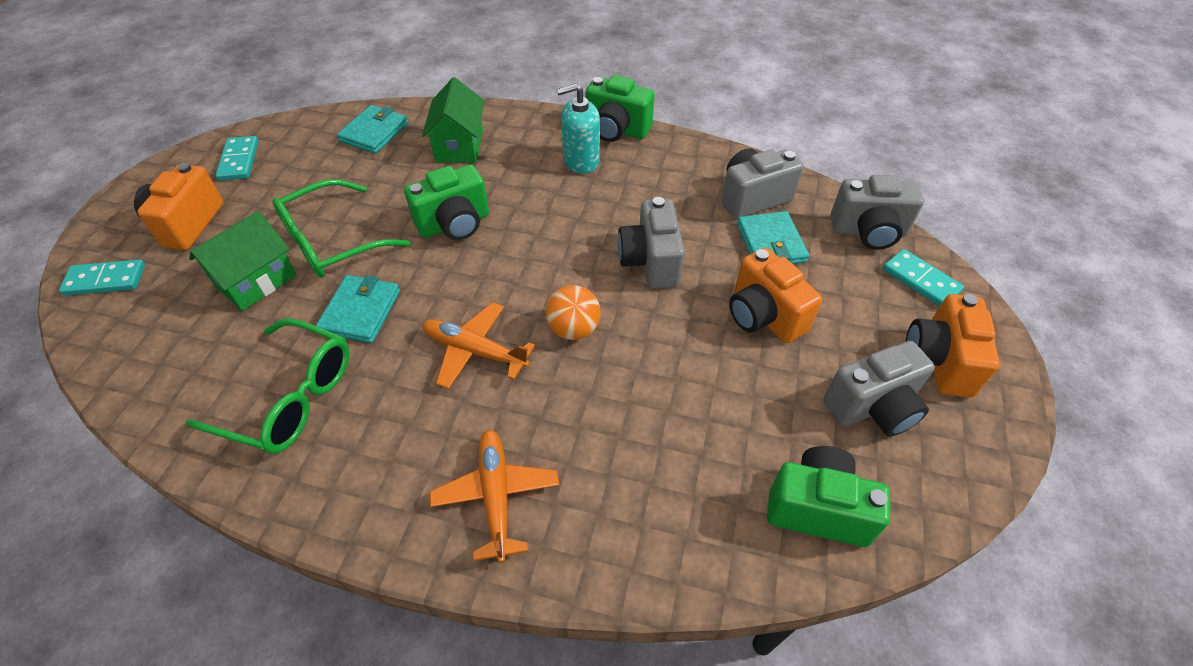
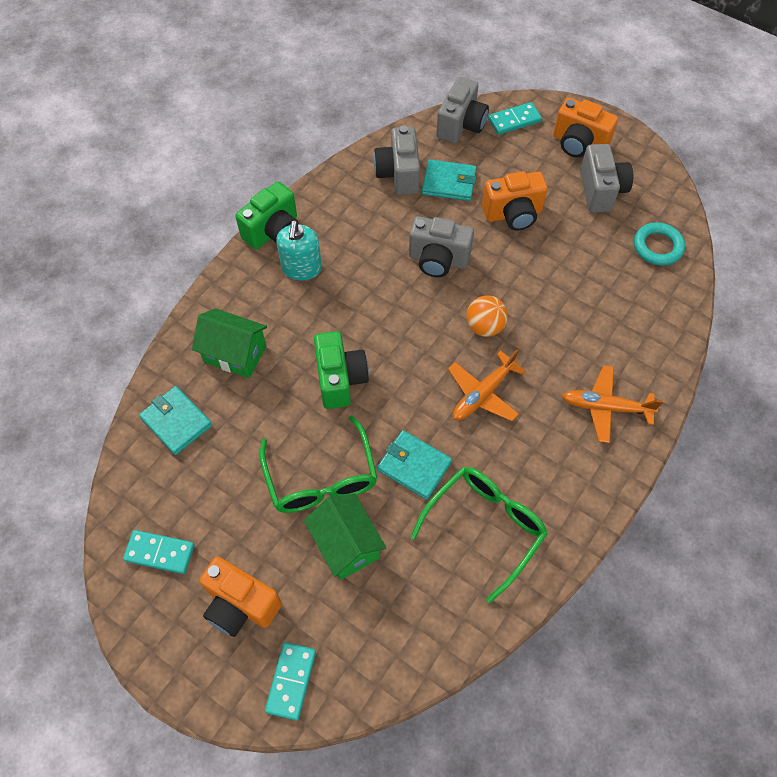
camera: 70 degrees left, 10 degrees up
(817, 508) = (657, 247): green camera -> turquoise ring

